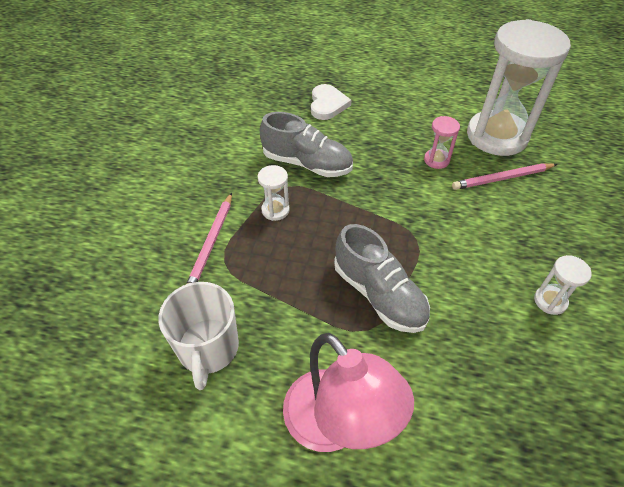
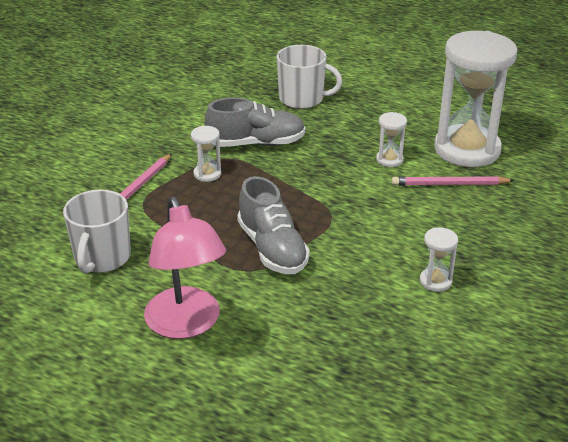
camera: 15 degrees right, 15 degrees down
(307, 163) = (256, 143): grey shoe -> grey shoe turned 45 degrees counterclockwise
(327, 104) = (302, 99): white heart -> white mug
(436, 160) = (389, 160): pink hourglass -> white hourglass

